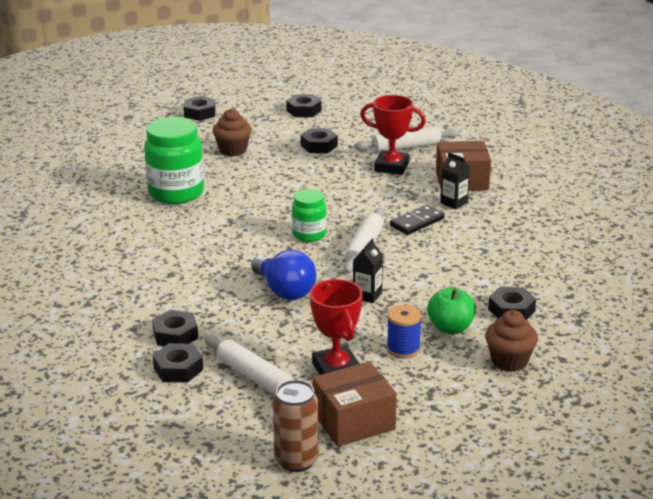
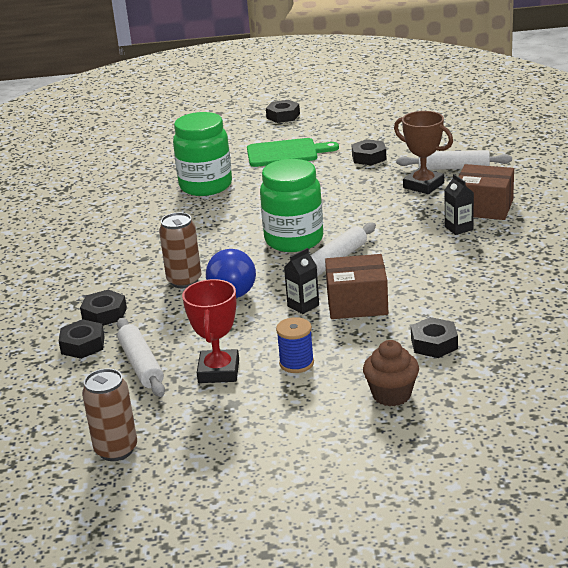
camera: 25 degrees right, 0 degrees up
(231, 290) = (184, 281): none -> brown can
(233, 150) = (286, 153): brown cupcake -> green cutting board
(304, 110) = (380, 123): black nut -> none
(309, 235) = (294, 240): green jar -> green jar, size x1.75
(353, 421) = (196, 424): brown box -> brown box (357, 303)
(391, 167) = (423, 185): red trophy -> brown trophy
(417, 222) = (406, 242): black domino -> none
(450, 328) = (358, 351): green apple -> none

